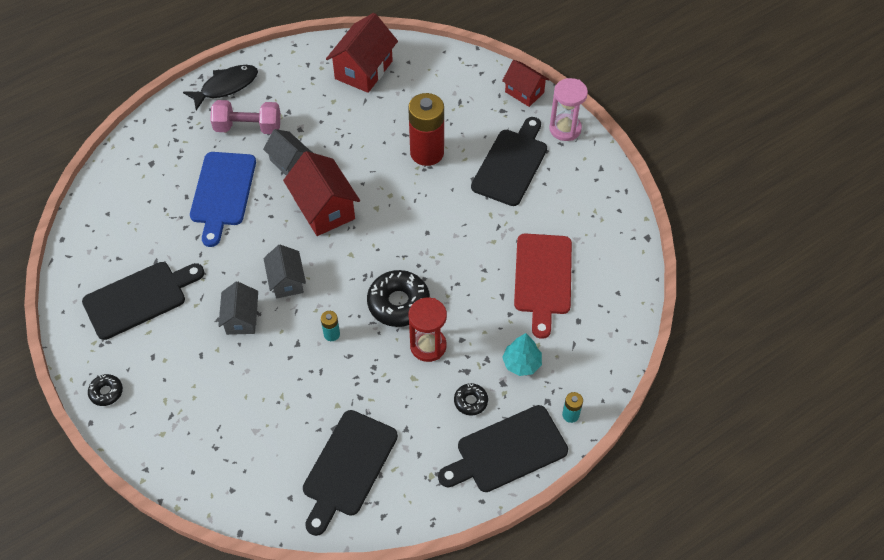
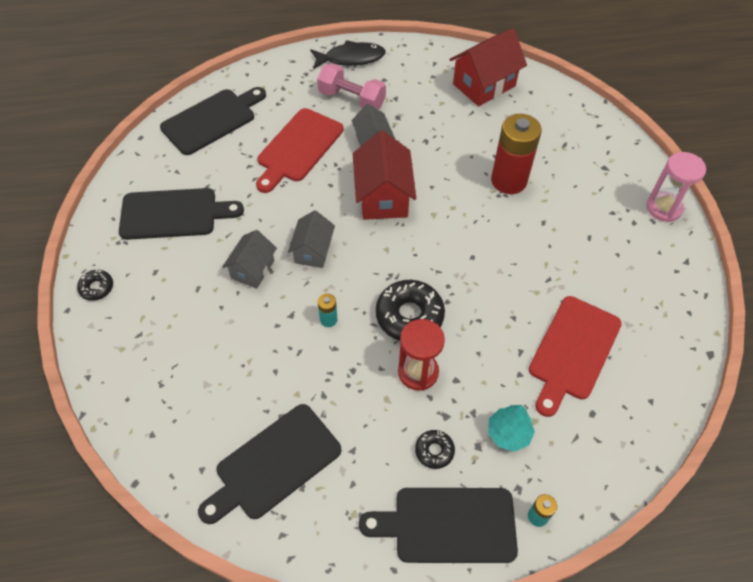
camera: 25 degrees right, 0 degrees up
(222, 192) = (298, 148): blue cutting board -> red cutting board
(511, 164) = (590, 222): black cutting board -> black cutting board (212, 120)
(524, 92) = (635, 158): red house -> none

